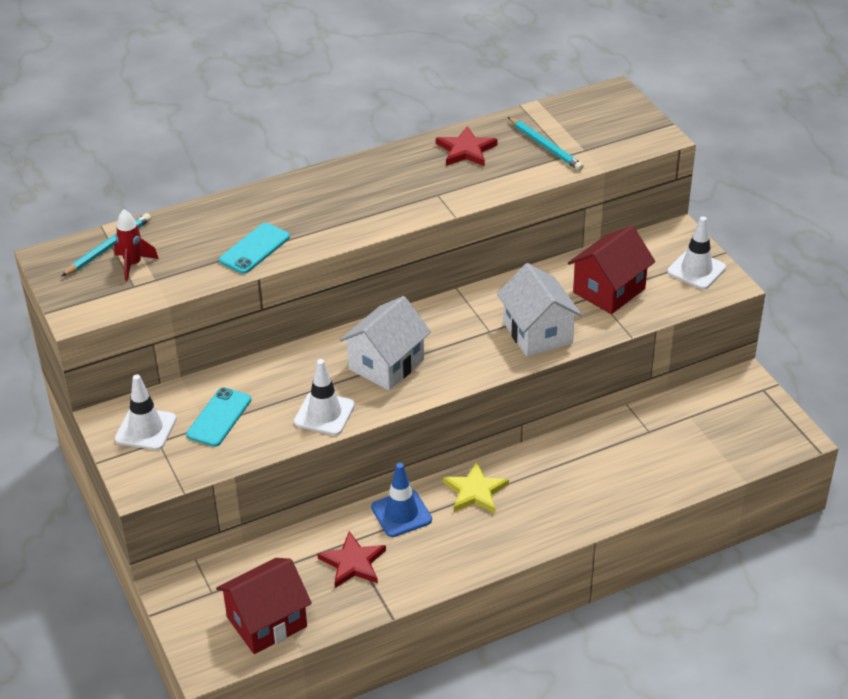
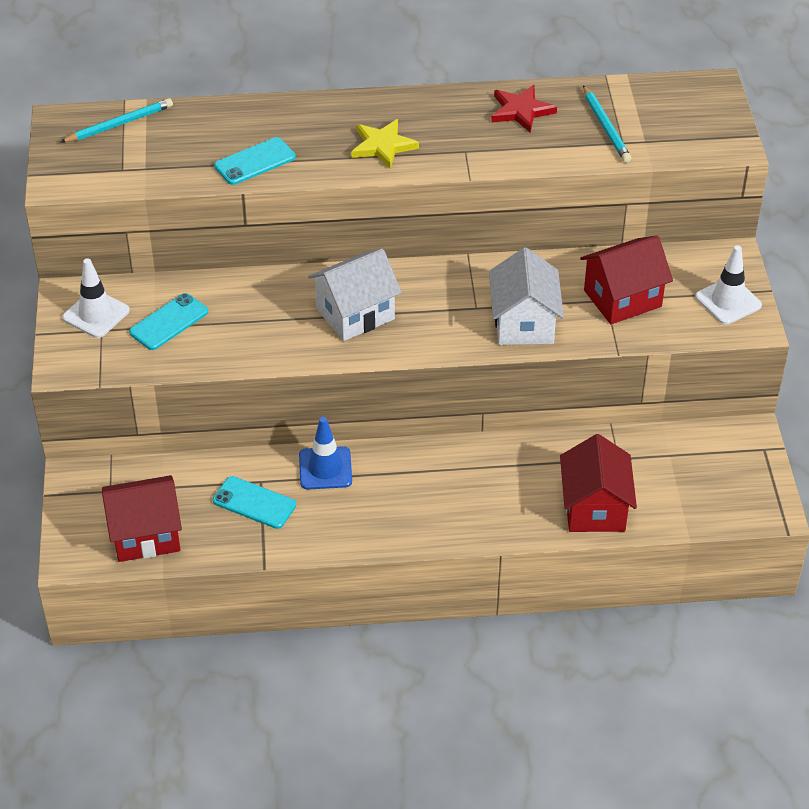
camera: 20 degrees right, 5 degrees up
(133, 264) = (133, 148): red rocket -> none
(324, 414) = (269, 347): white traffic cone -> none
(353, 563) = (254, 503): red star -> turquoise phone
(475, 491) = (409, 468): yellow star -> yellow star (383, 146)
(652, 478) = (594, 508): none -> red house

